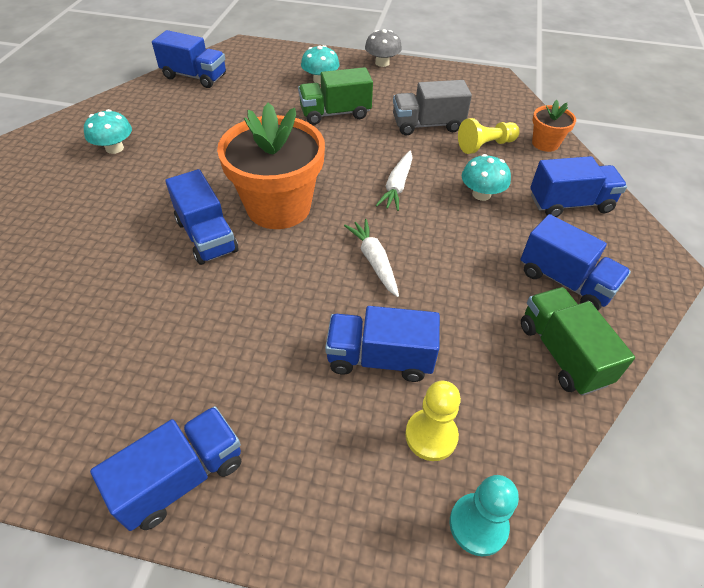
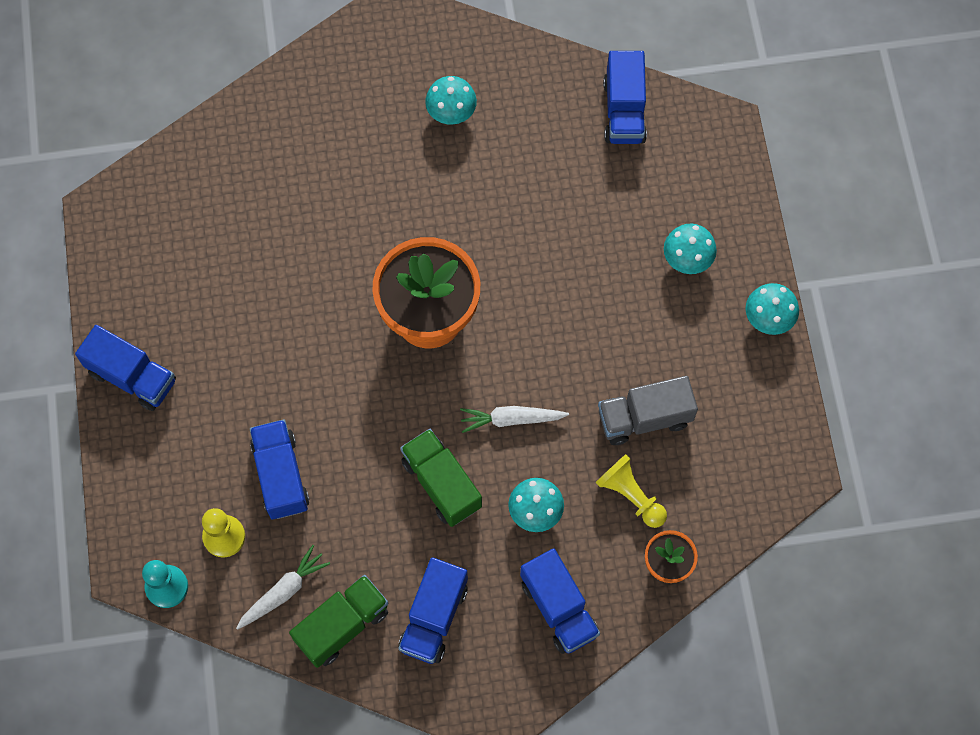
camera: 70 degrees right, 20 degrees up
(206, 236) = (362, 271): blue truck -> none
(335, 113) = (620, 305): green truck -> green truck (441, 484)
(374, 261) = (390, 433): white carrot -> white carrot (283, 591)
(382, 63) = (768, 317): grey mushroom -> turquoise mushroom
(427, 125) = (644, 418): grey truck -> grey truck turned 75 degrees counterclockwise

